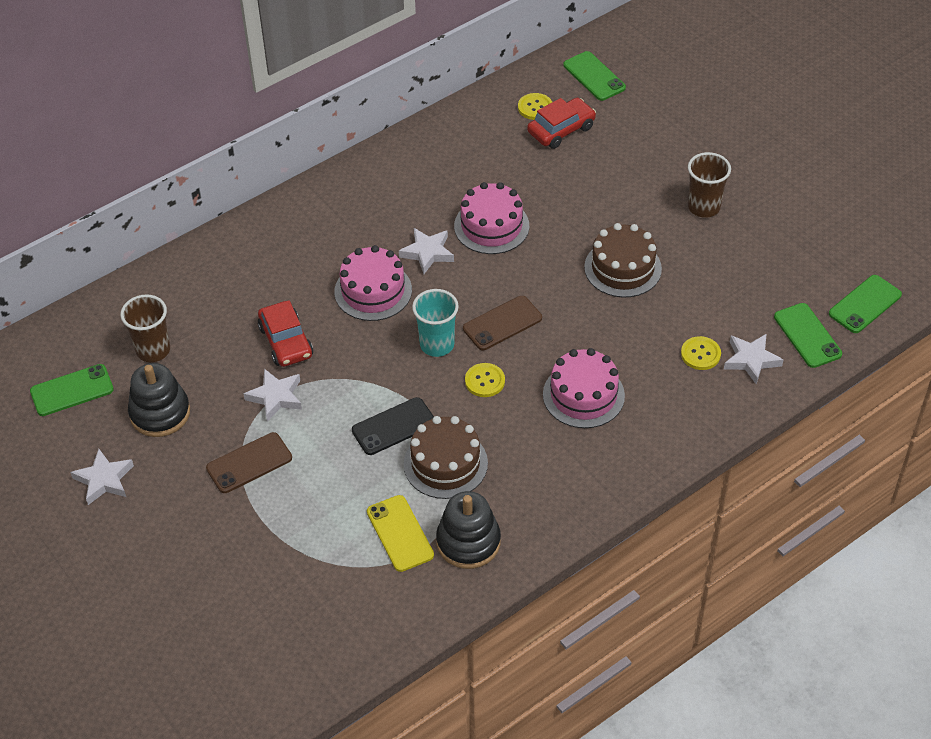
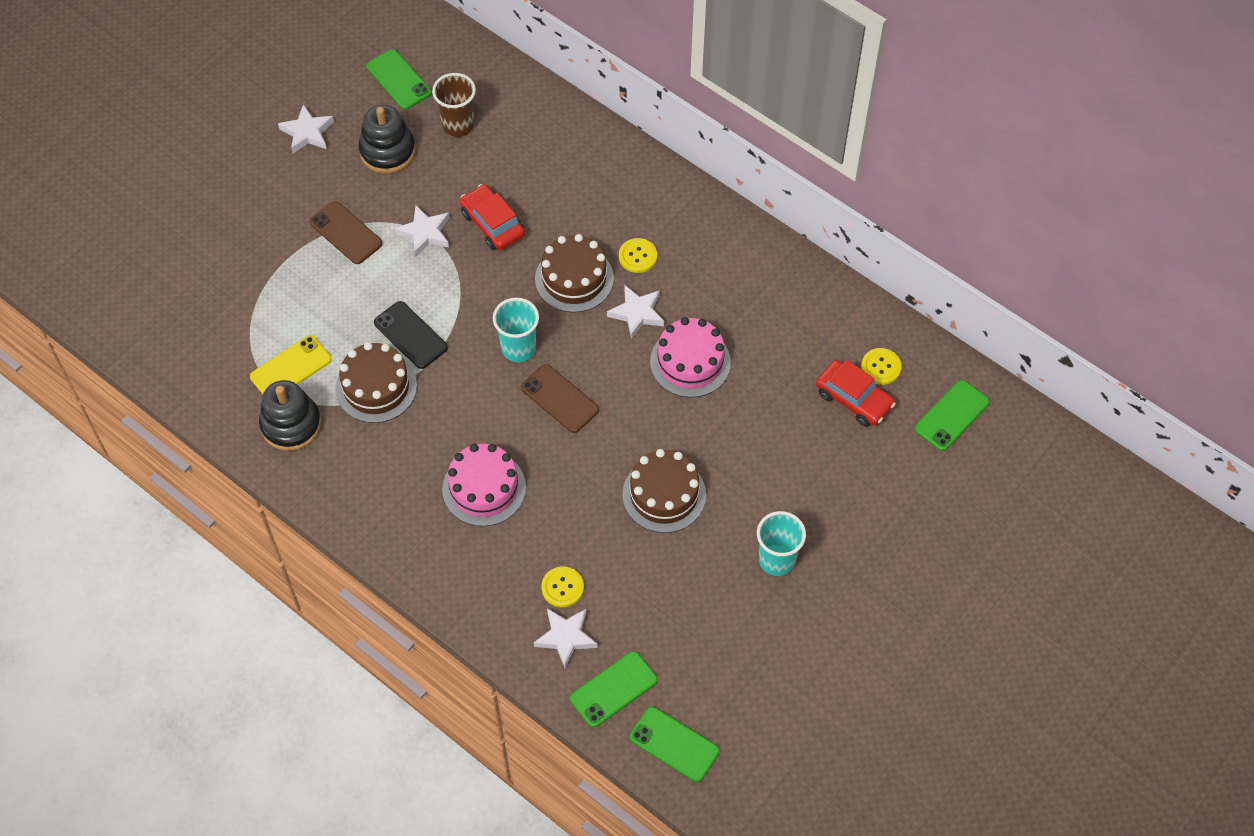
camera: 75 degrees right, 10 degrees up
(286, 341) = (493, 224): red car -> red car turned 90 degrees clockwise
(373, 291) = (574, 278): pink cake -> brown cake
(485, 381) = (482, 399): yellow button -> yellow button (638, 256)
(704, 207) = (776, 560): brown cup -> turquoise cup

